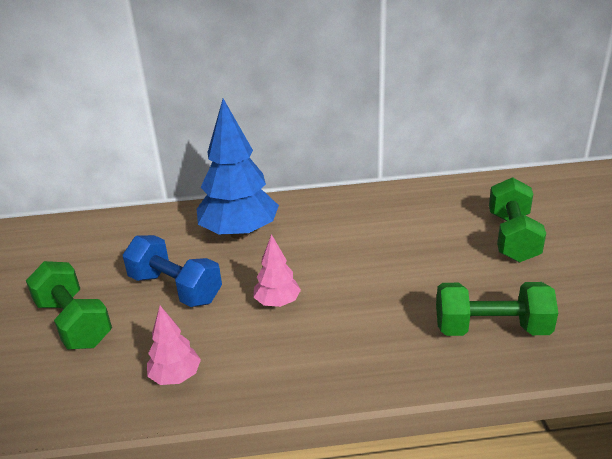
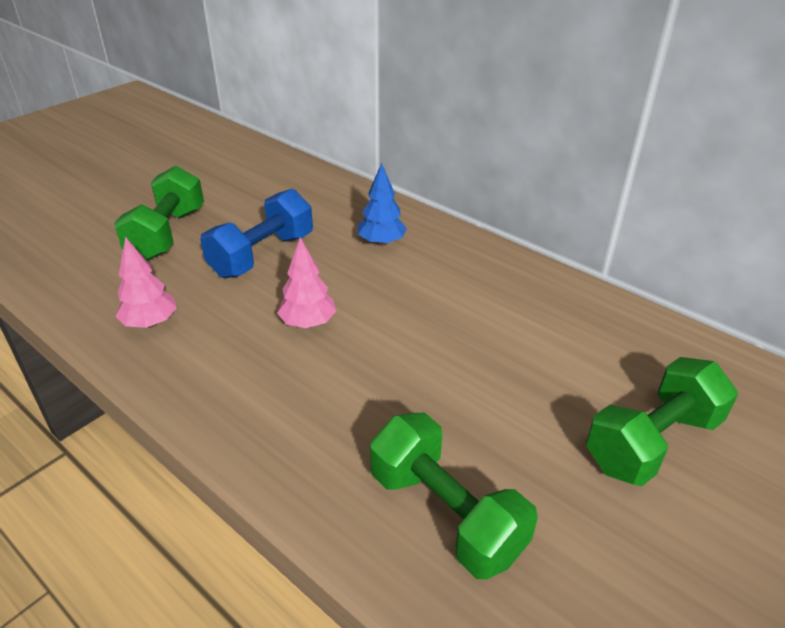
camera: 45 degrees right, 5 degrees up
(175, 288) = (262, 255): blue dumbbell -> blue dumbbell turned 45 degrees clockwise
(239, 233) = (381, 242): blue tree -> blue tree, size x0.50

